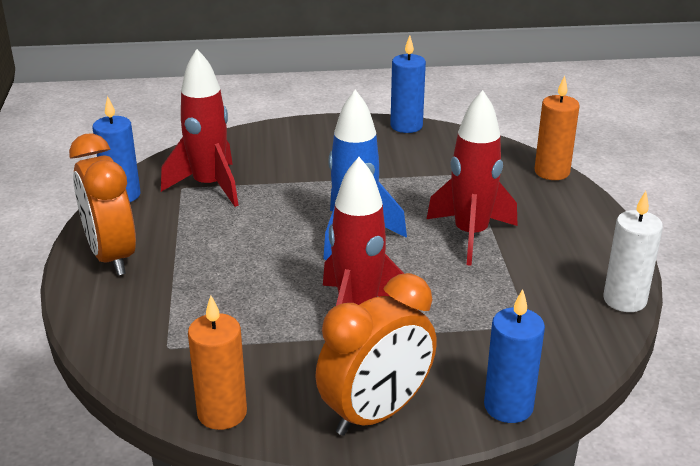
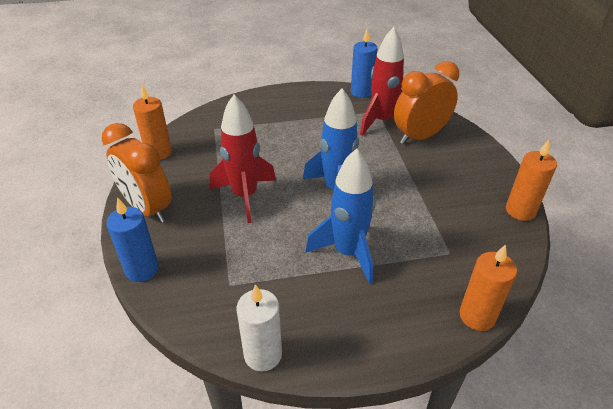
camera: 85 degrees right, 10 degrees up
(111, 256) = (296, 99): orange clock -> orange clock (420, 136)
(406, 126) = (520, 211): blue candle -> orange candle
(470, 235) = (348, 253): red rocket -> blue rocket

